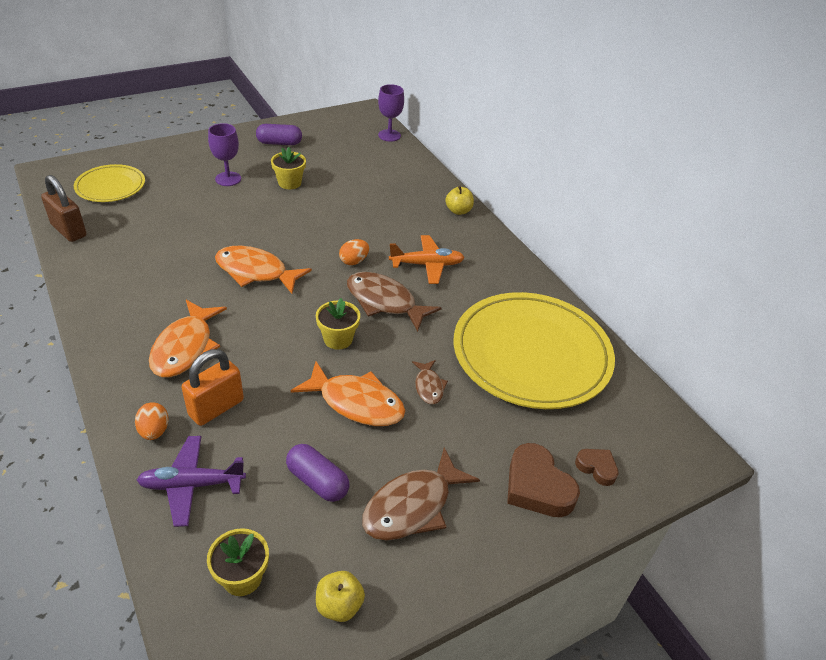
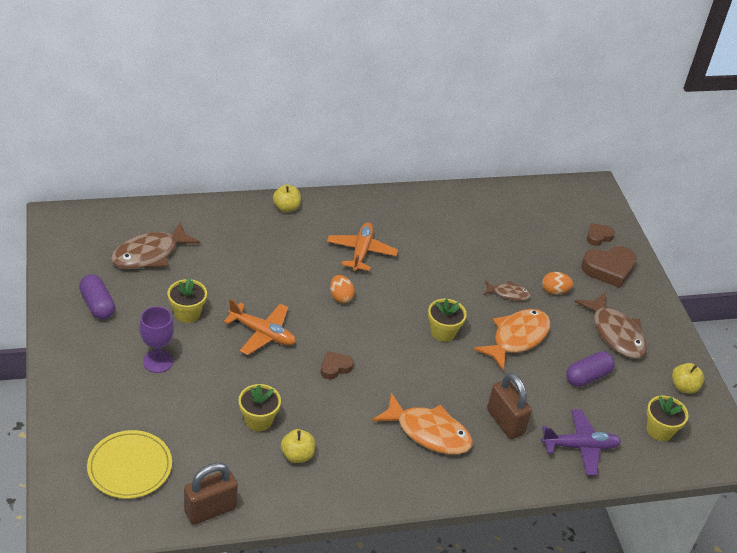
camera: 75 degrees left, 0 degrees up
(137, 266) = (297, 455): none -> yellow apple
(154, 431) = (523, 463): orange egg -> orange egg (554, 291)
(175, 238) = (258, 420): none -> yellow flower pot
(192, 485) = (580, 447): purple plane -> purple plane turned 105 degrees counterclockwise
(216, 408) = (505, 422): orange padlock -> brown padlock
(255, 272) = (335, 367): orange fish -> brown heart
(279, 143) = (97, 305): purple capsule -> purple capsule turned 45 degrees counterclockwise
(283, 224) = (262, 333): none -> orange plane
(384, 302) = (404, 292): brown fish -> brown fish (150, 254)
(389, 135) = (123, 214): purple goblet -> none
(531, 354) = (487, 228): yellow plate -> none

